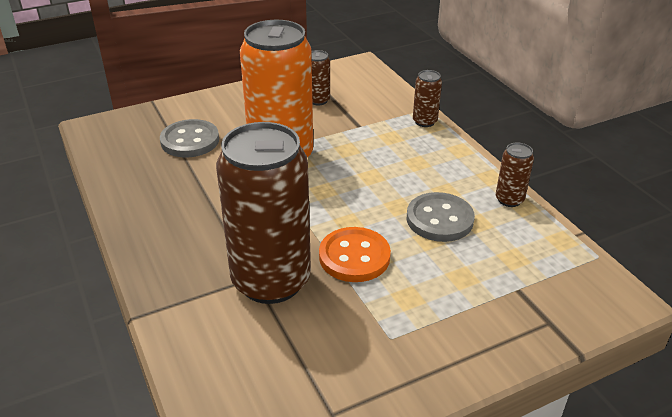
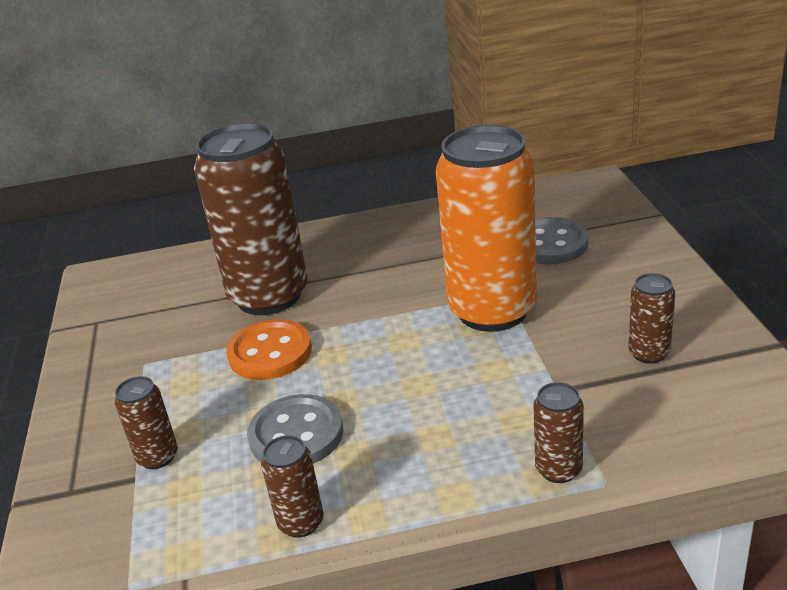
camera: 110 degrees right, 5 degrees down
(493, 283) = (158, 457): none -> brown can

